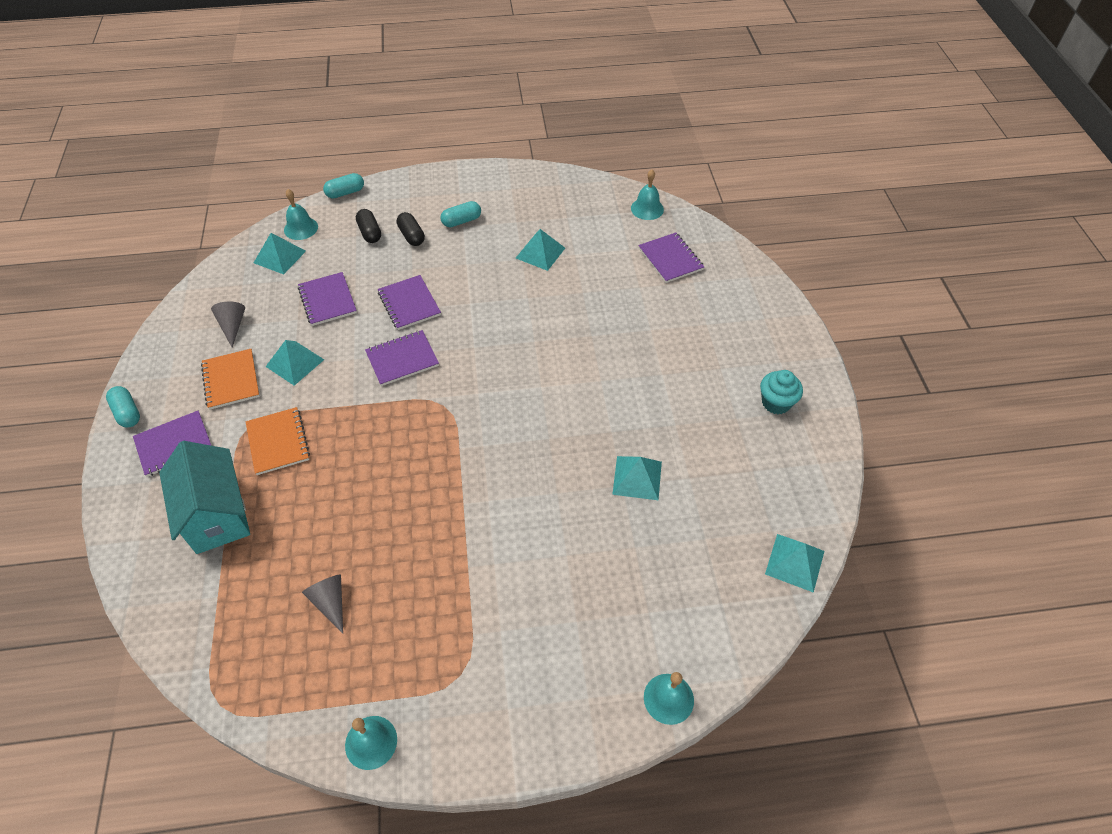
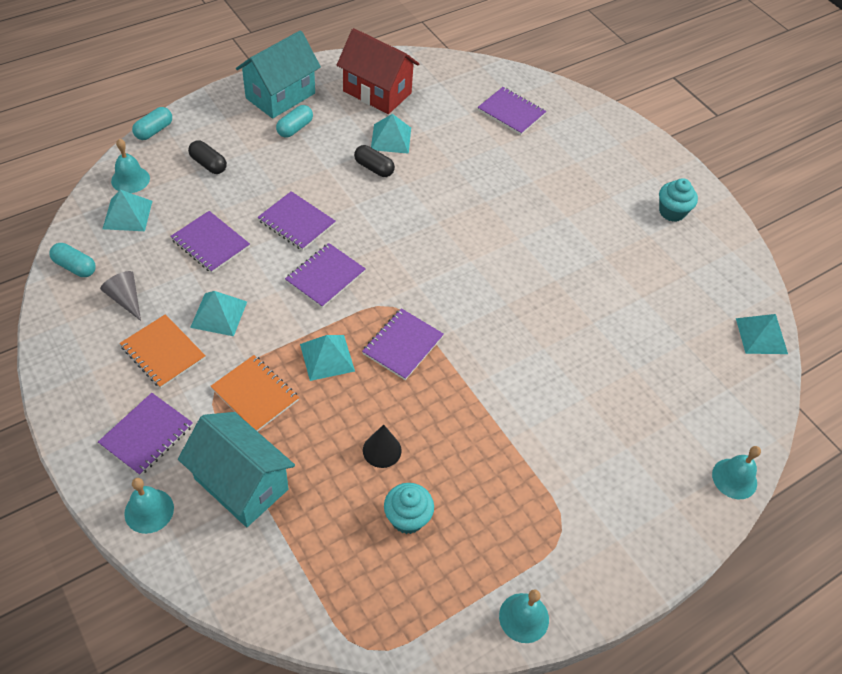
camera: 30 degrees left, 0 degrees up
(127, 413) = (70, 422): turquoise capsule -> turquoise capsule (75, 267)
(330, 602) = (407, 518): grey cone -> turquoise cupcake
(349, 532) = (382, 450): none -> black cone
(411, 236) = (254, 156): black capsule -> black capsule (374, 168)
(428, 443) = (402, 345): none -> purple notebook
(467, 190) = (280, 96): none -> turquoise house
(555, 208) = (377, 92): none -> red house
(637, 478) = (601, 312): turquoise pyramid -> turquoise pyramid (327, 357)
(647, 208) = (462, 71): turquoise bell -> turquoise bell (149, 510)

